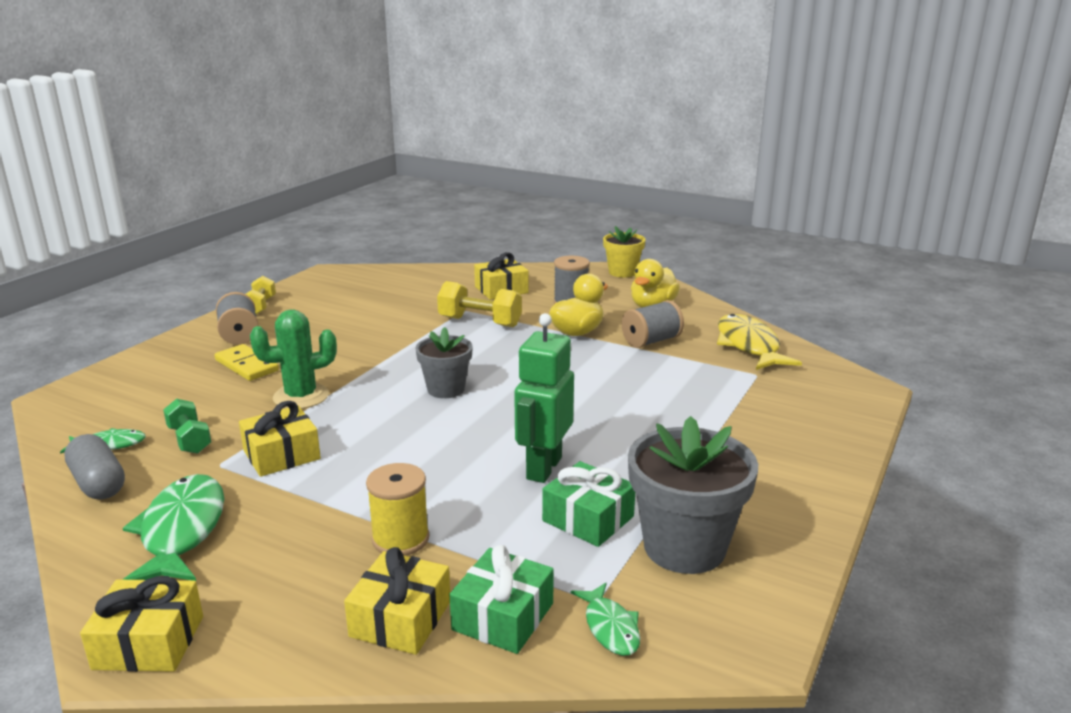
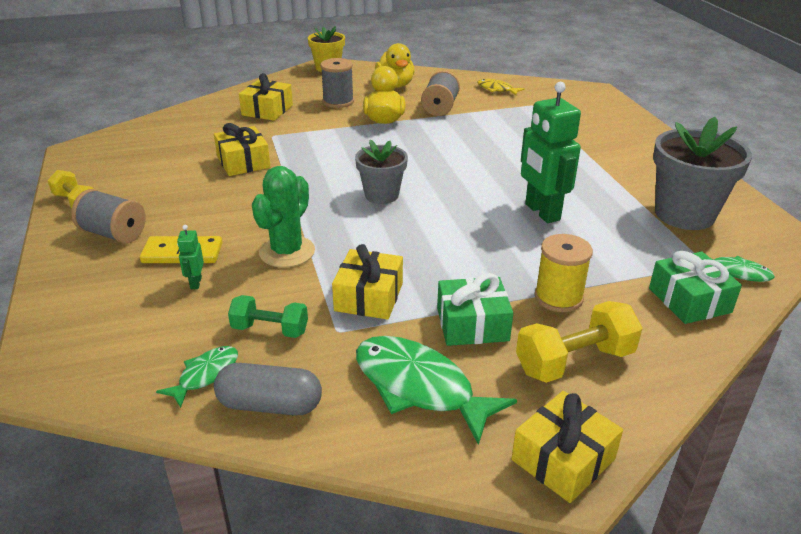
camera: 45 degrees left, 10 degrees up
(215, 388) = (195, 283): none -> green robot
(400, 619) = (652, 337): yellow gift -> yellow gift (243, 162)
(480, 322) = (303, 139): yellow dumbbell -> yellow dumbbell (574, 361)
(588, 518) = (619, 226): green gift -> green gift (472, 324)
(749, 346) = (496, 89): yellow fish -> yellow fish, size x0.53

